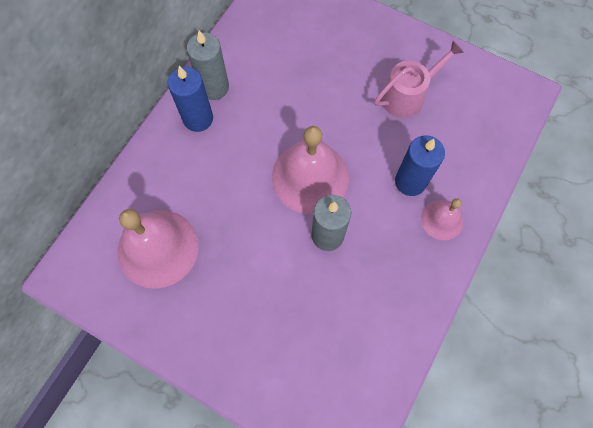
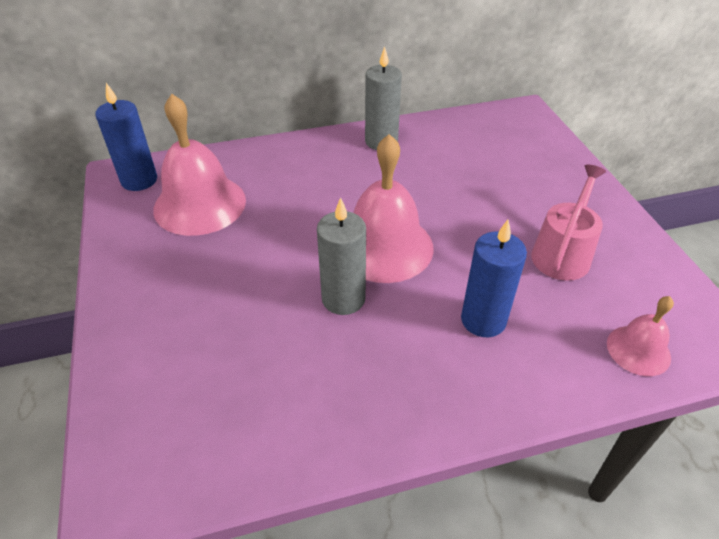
camera: 45 degrees right, 25 degrees down
(198, 118) = (342, 151): blue candle -> blue candle (139, 180)
(407, 96) = (562, 253): pink watering can -> pink watering can turned 75 degrees counterclockwise
(442, 220) = (481, 378): pink bell -> pink bell (638, 350)

